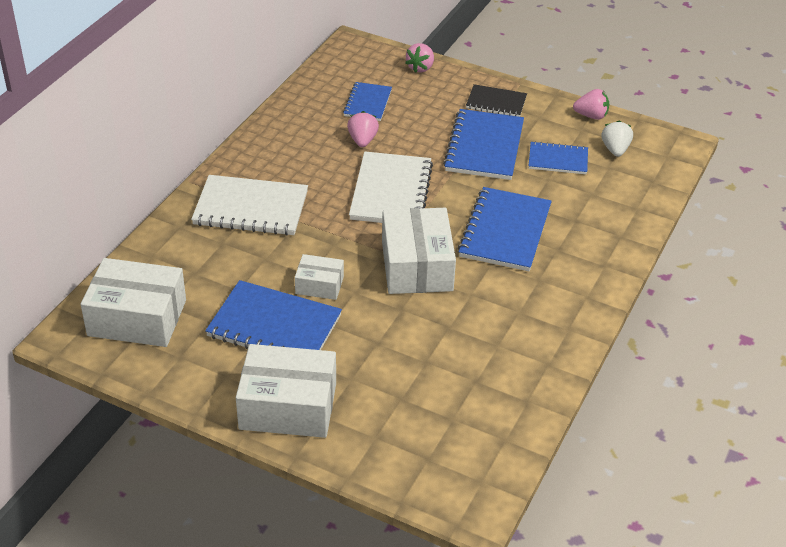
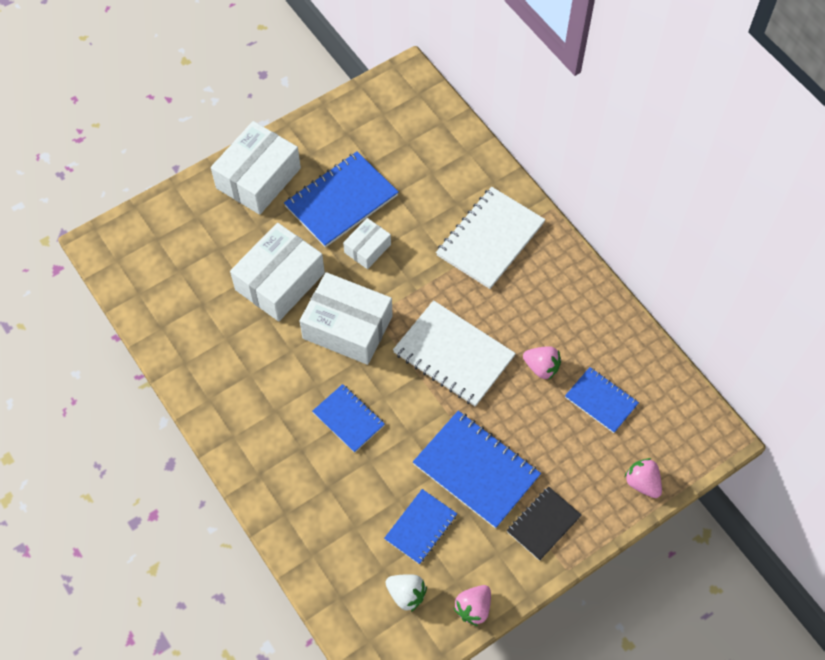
camera: 120 degrees right, 20 degrees up
(137, 318) = (403, 121): white box -> white box (280, 281)
(505, 231) = (348, 419): blue notebook -> blue notebook, size x0.59

